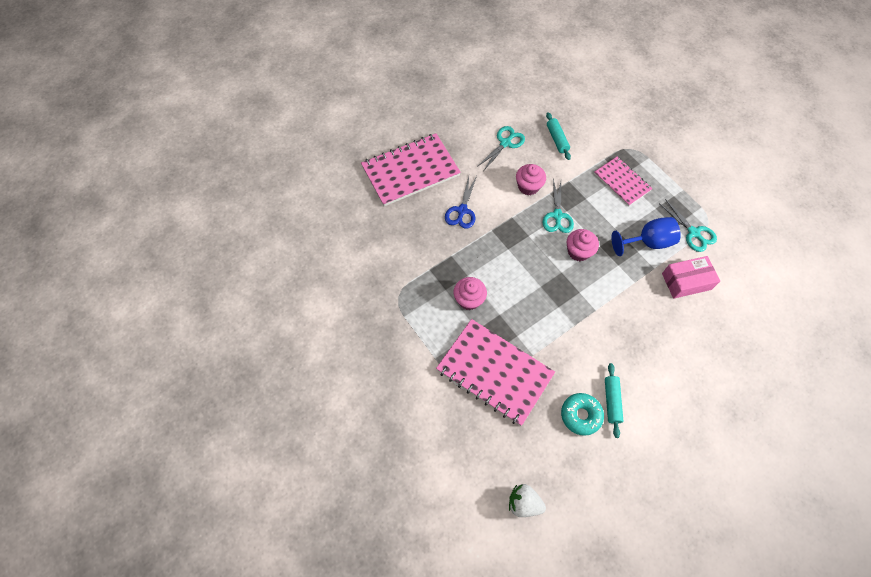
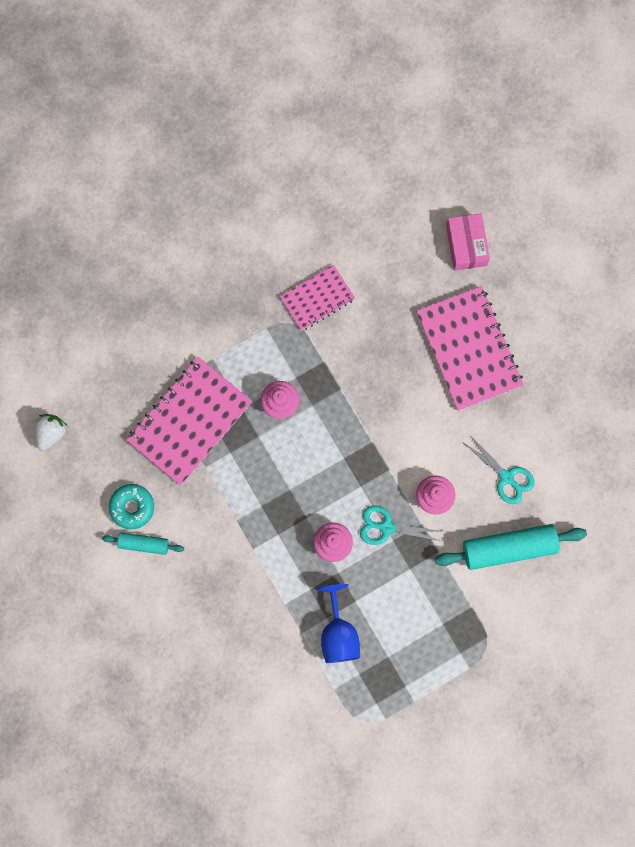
camera: 95 degrees right, 15 degrees up
(462, 210) = (403, 408): blue scissors -> none
(557, 139) = (508, 548): turquoise rolling pin -> turquoise rolling pin, size x1.85
(622, 182) = (432, 622): pink notebook -> pink notebook (317, 298)
(686, 281) = (280, 668): pink box -> pink box (466, 245)
(693, 233) = (347, 696): turquoise scissors -> none

